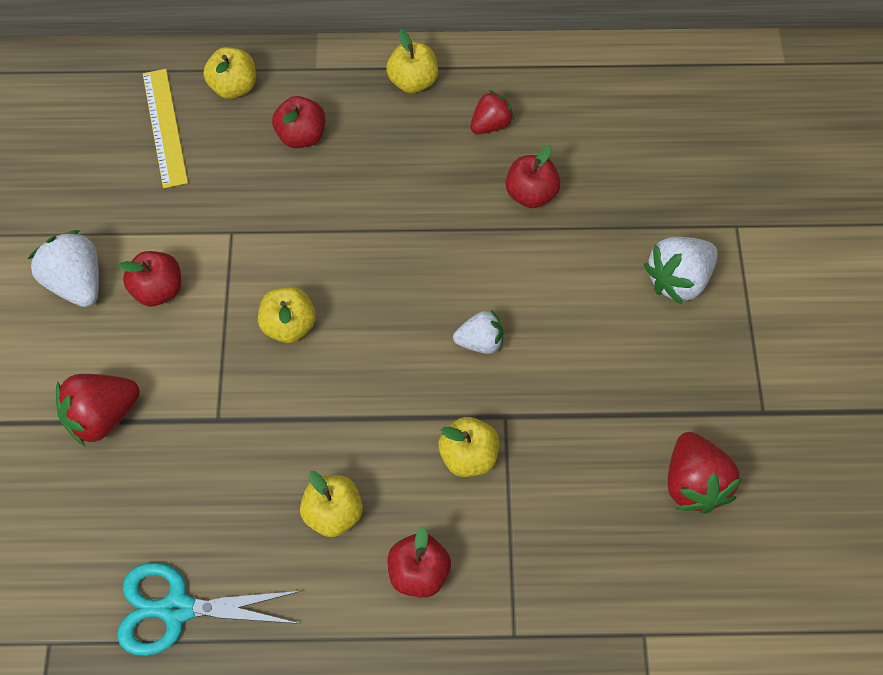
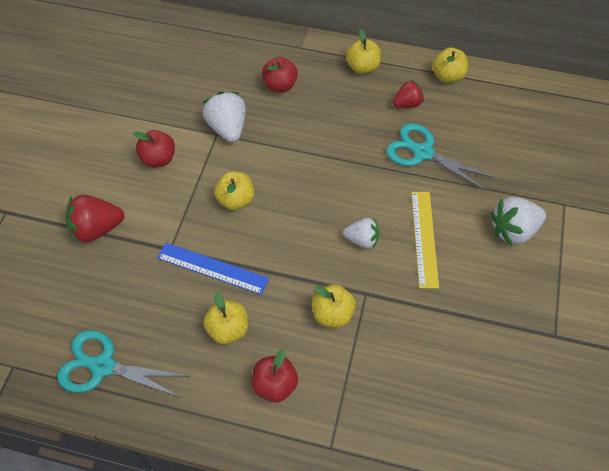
camera: 15 degrees right, 5 degrees down
(77, 282) = (109, 143): white strawberry -> white strawberry (227, 128)
(165, 127) = (195, 63): yellow ruler -> yellow ruler (424, 238)
(234, 87) = (246, 48): yellow apple -> yellow apple (447, 76)
(286, 432) = (212, 268): none -> blue ruler
(531, 194) = (423, 153): red apple -> turquoise scissors
(694, 483) = (491, 373): red strawberry -> none

